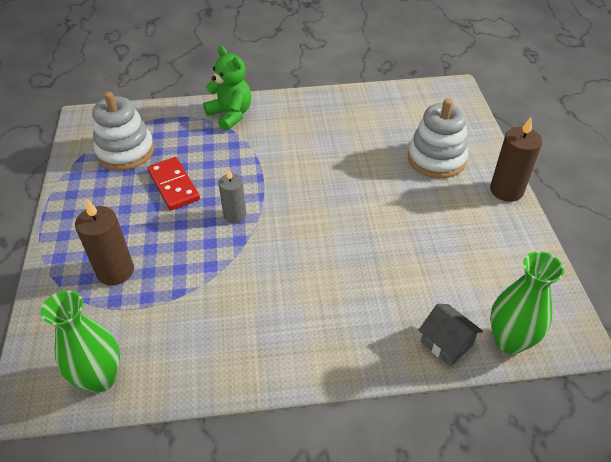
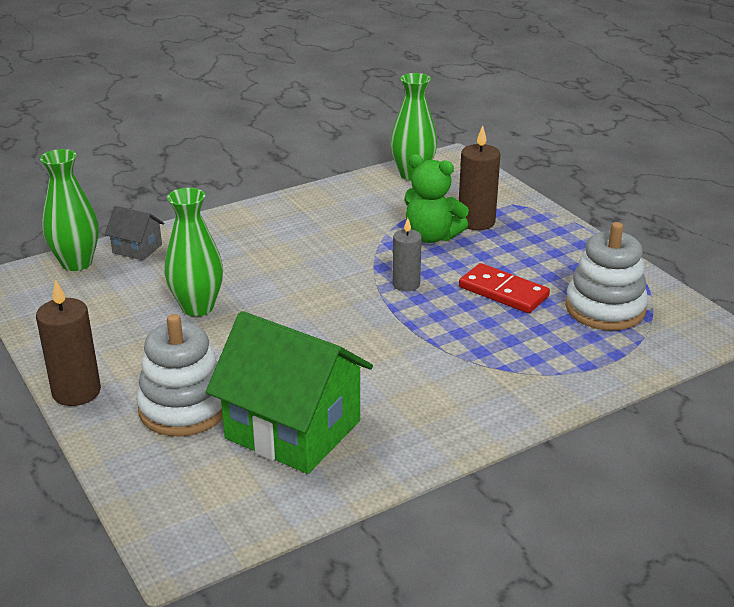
camera: 155 degrees right, 15 degrees down
(231, 115) = (527, 389): green teddy bear -> green teddy bear (431, 236)
(376, 128) = (293, 429): none -> green house
(406, 242) = (197, 307): none -> green vase

